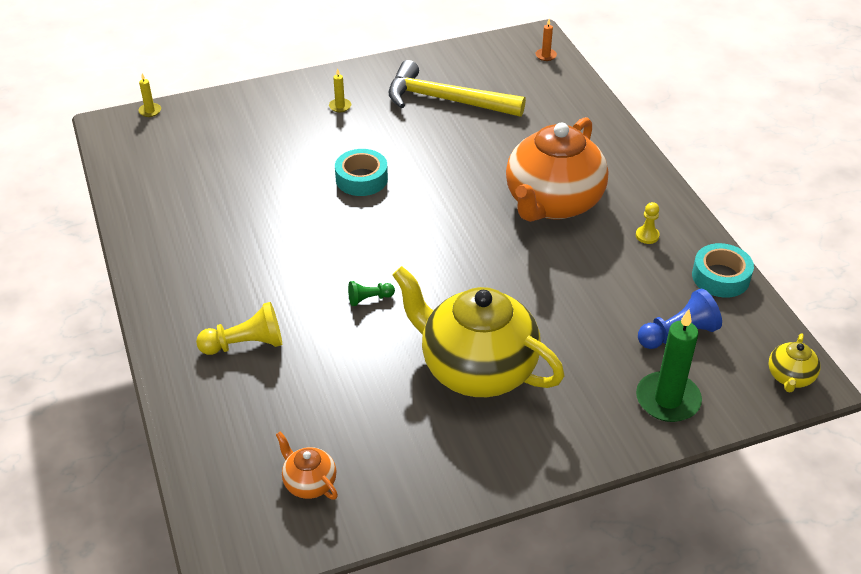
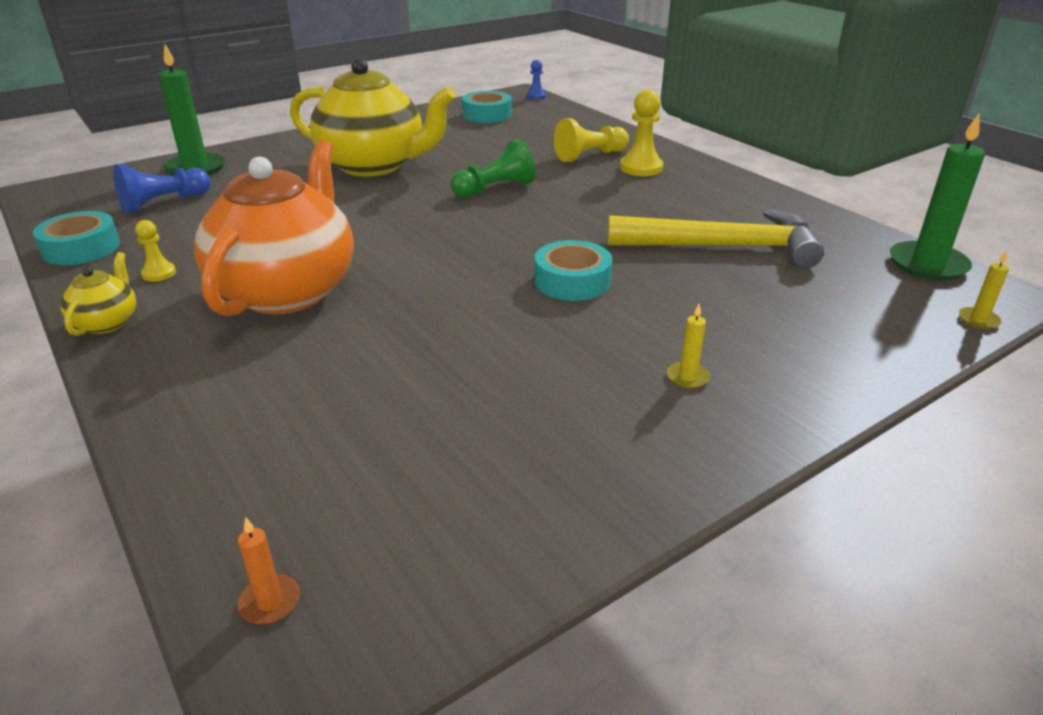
camera: 165 degrees right, 10 degrees down
(119, 152) = (927, 264): none -> green candle
(210, 540) = (536, 96): none -> blue pawn
(212, 310) = (641, 168): none -> yellow pawn
(309, 483) = (487, 115): orange teapot -> turquoise tape
(369, 299) = (495, 189): green pawn -> green pawn, size x1.74
(446, 100) = (496, 423): yellow hammer -> yellow hammer (723, 247)
(790, 377) = (62, 191): yellow teapot -> yellow teapot (107, 322)

